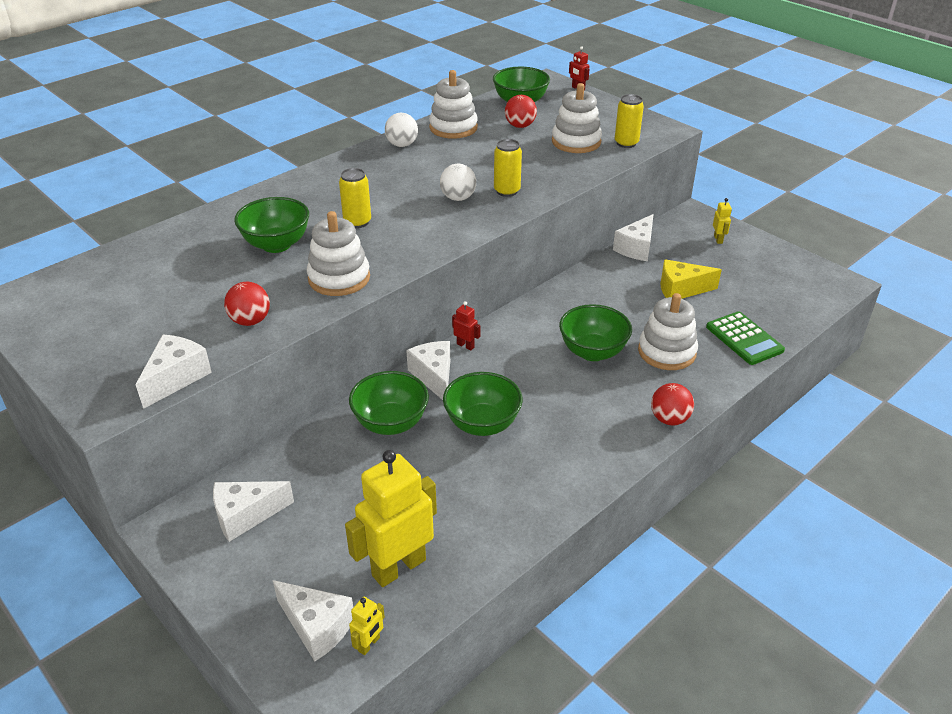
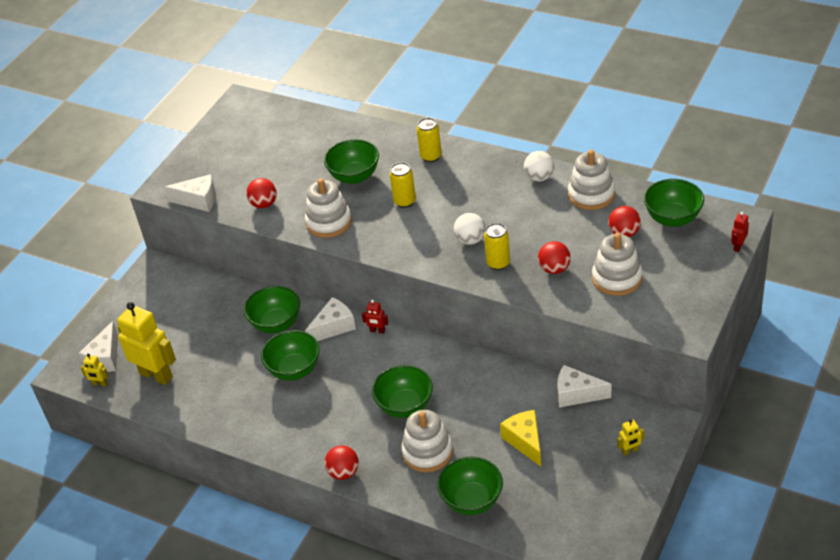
camera: 75 degrees right, 5 degrees up
(246, 515) = (173, 293): white cheese -> none
(465, 345) = (377, 331): red robot -> red robot turned 90 degrees clockwise
(539, 166) = (554, 269): none -> red ball
(626, 143) = (637, 312): yellow can -> yellow can (431, 156)
(744, 339) = (472, 500): green calculator -> green bowl

